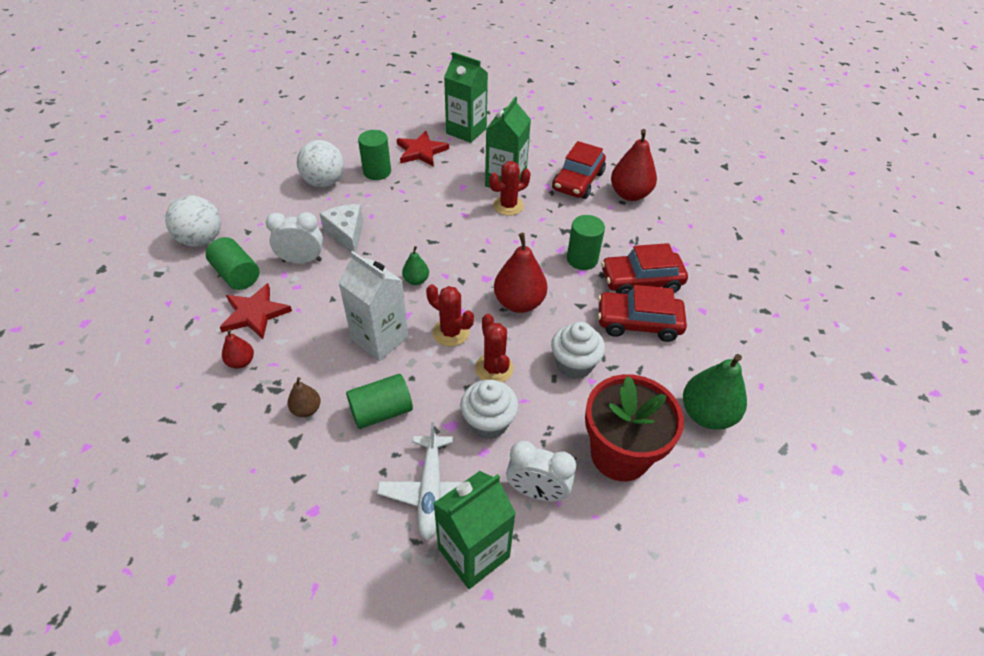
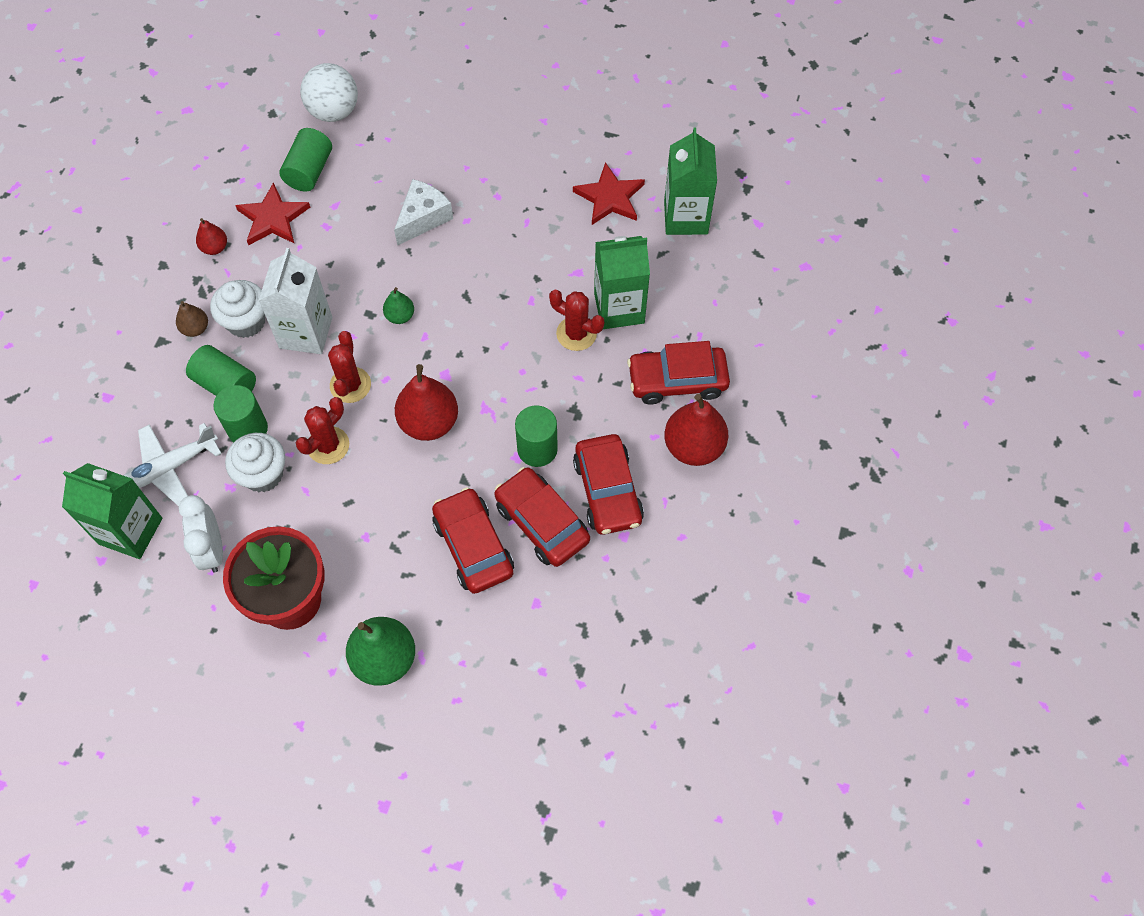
camera: 60 degrees right, 15 degrees up
(302, 260) = (362, 207): white clock -> none
(324, 182) = (487, 147): white ball -> none
(377, 172) = (541, 180): green cylinder -> green cylinder (248, 429)
(574, 364) = (376, 512): white cupcake -> white cupcake (246, 322)
(636, 241) = (607, 491): none -> red car

